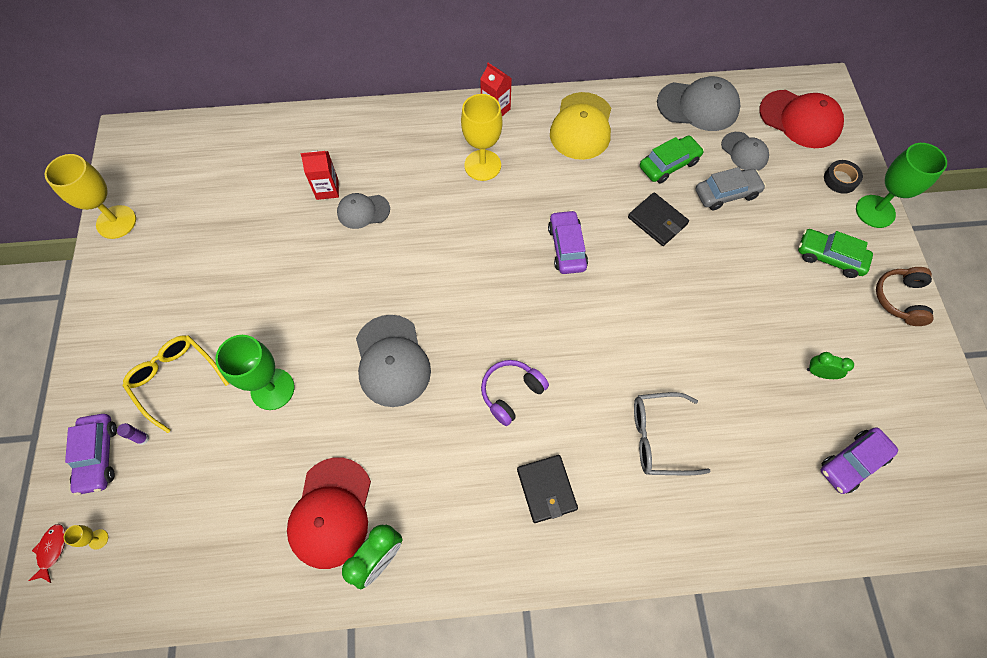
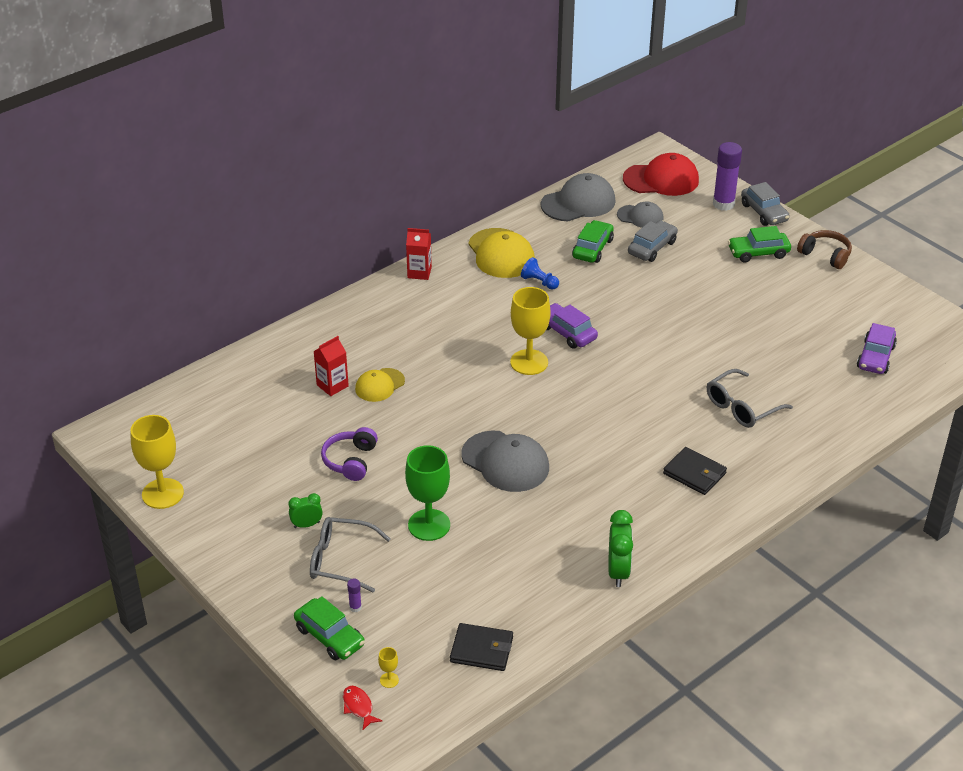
camera: 35 degrees left, 25 degrees down
(98, 456) = (329, 636): purple car -> green car
(175, 379) = (340, 560): yellow glasses -> grey glasses
(331, 512) = (555, 567): red cap -> none
(363, 211) = (379, 385): grey cap -> yellow cap
(482, 165) = (447, 312): yellow goblet -> yellow goblet (529, 362)
(511, 393) = (615, 435): purple headphones -> purple headphones (351, 461)
(589, 176) = (539, 282): none -> blue pawn
(657, 221) = (618, 286): black wallet -> black wallet (481, 650)
(819, 373) = (811, 320): green clock -> green clock (306, 525)
(840, 179) = (723, 204): black tape -> purple glue stick
(875, 211) = (764, 212): green goblet -> grey car
(900, 299) = (825, 255): brown headphones -> brown headphones turned 150 degrees clockwise

